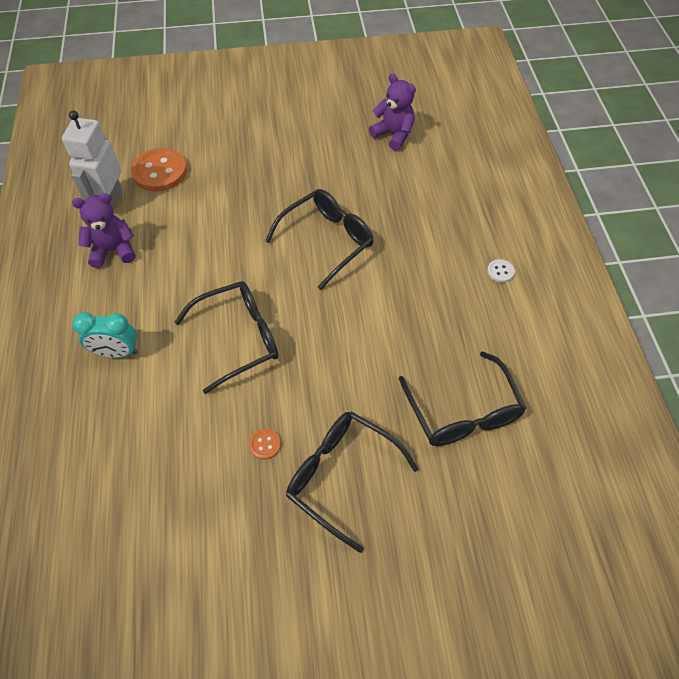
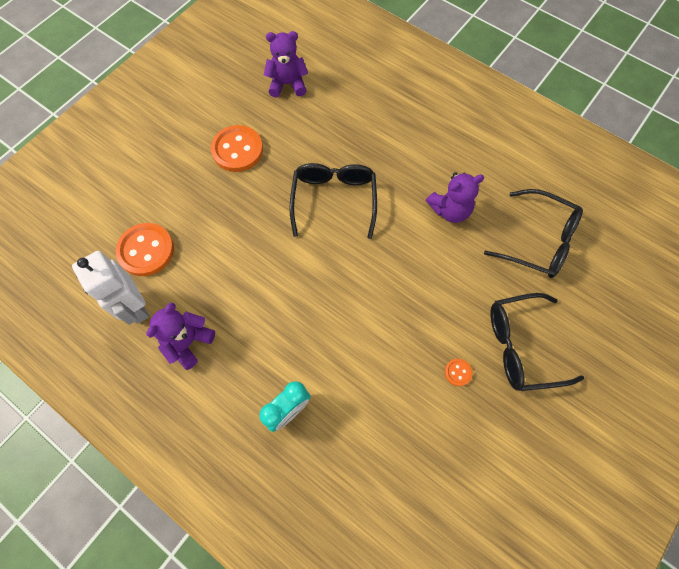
camera: 45 degrees left, 10 degrees up
(238, 338) = (358, 321): black glasses -> none
(299, 153) = (237, 150): none -> orange button
(412, 323) = (450, 210): none -> purple teddy bear
(500, 271) = (461, 130): white button -> none

